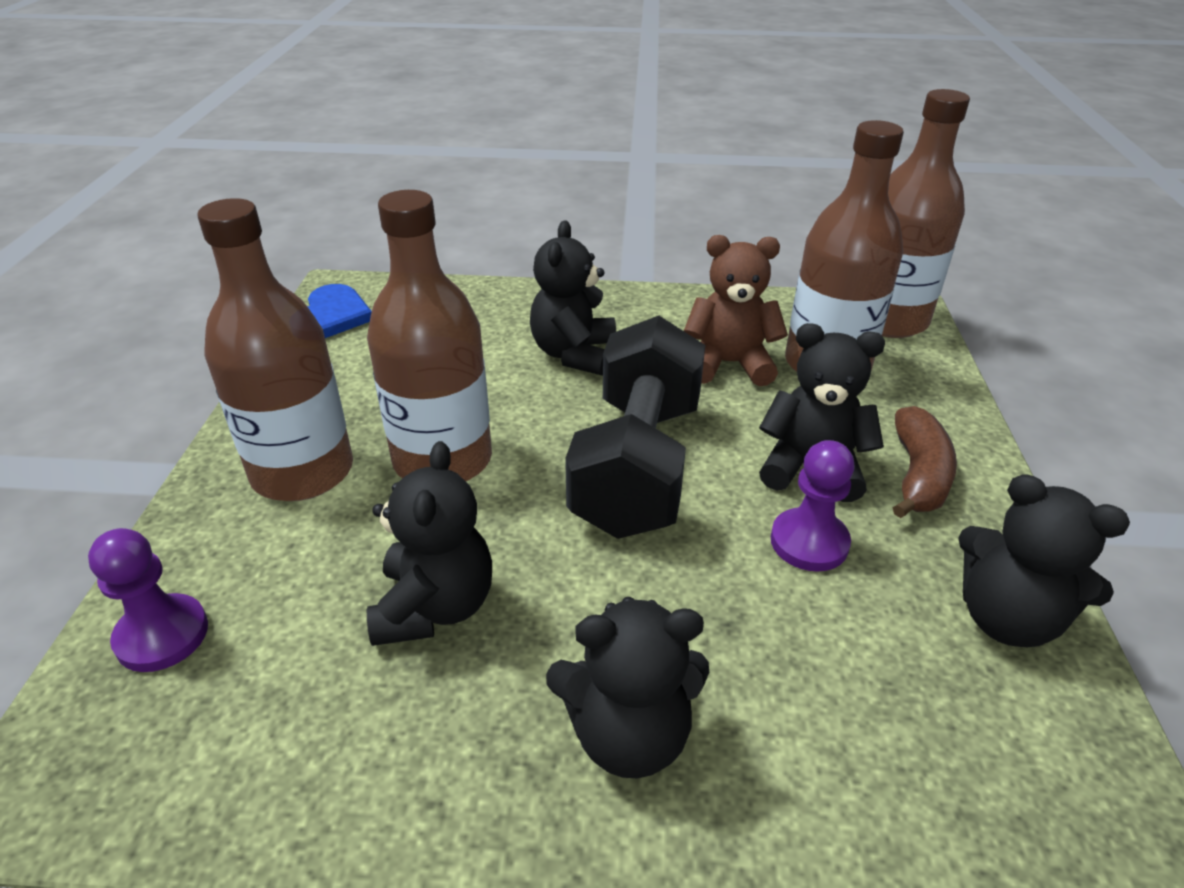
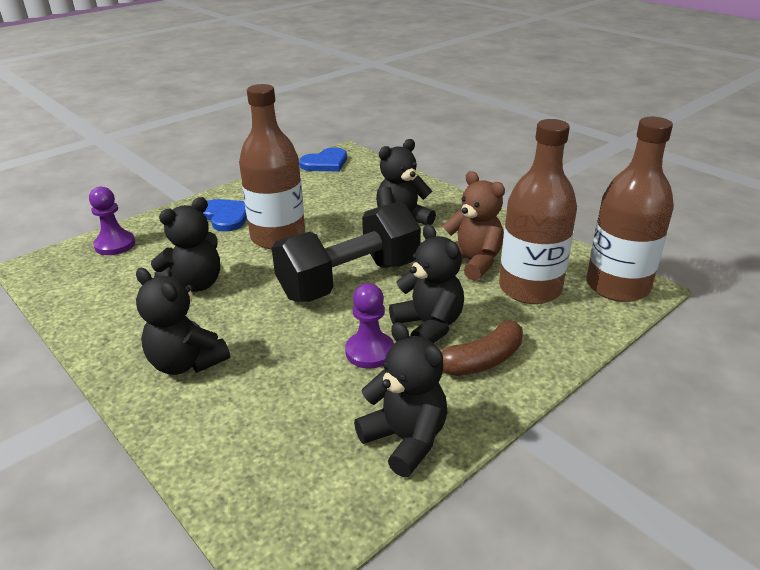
camera: 45 degrees right, 5 degrees down
(302, 472) = (226, 216): brown bottle -> blue heart
(1006, 618) = (405, 439): black teddy bear -> black teddy bear turned 150 degrees clockwise

